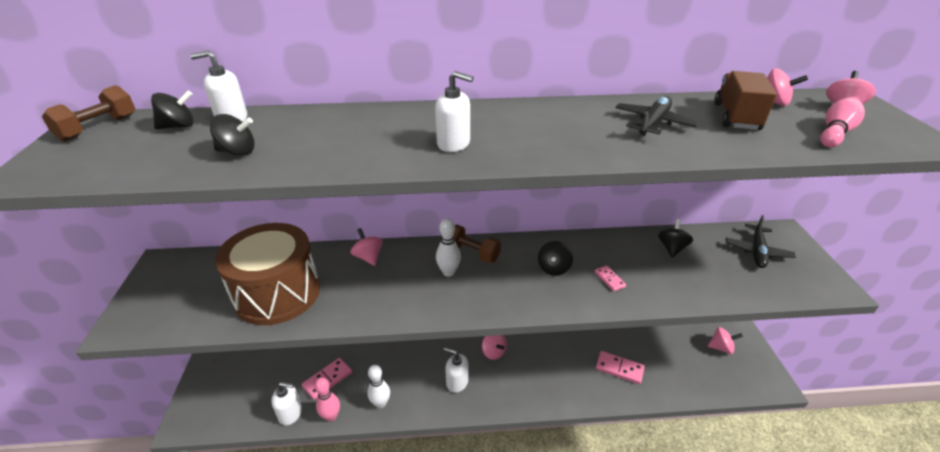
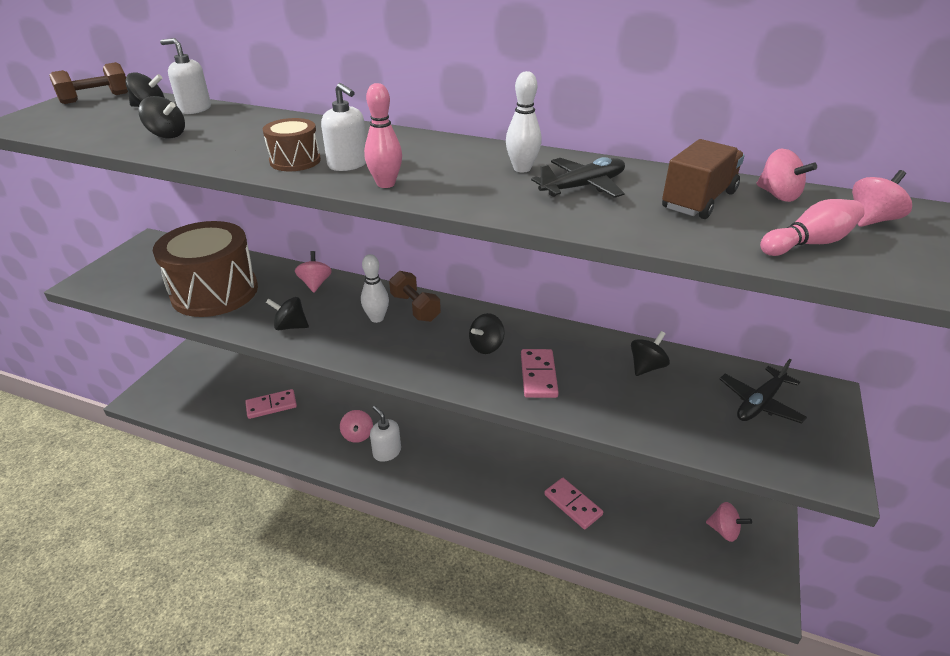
camera: 25 degrees right, 0 degrees up
(290, 413) = (222, 423): white soap dispenser -> none
(331, 416) = (253, 438): pink bowling pin -> pink bowling pin (386, 184)
(379, 303) = (290, 326): none -> black spinning top
(380, 403) = (303, 444): white bowling pin -> white bowling pin (522, 169)
(402, 151) = (295, 161): none -> brown drum
(493, 352) = (444, 437): pink spinning top -> pink spinning top (358, 435)
(609, 279) = (538, 375): pink domino -> pink domino, size x1.70

